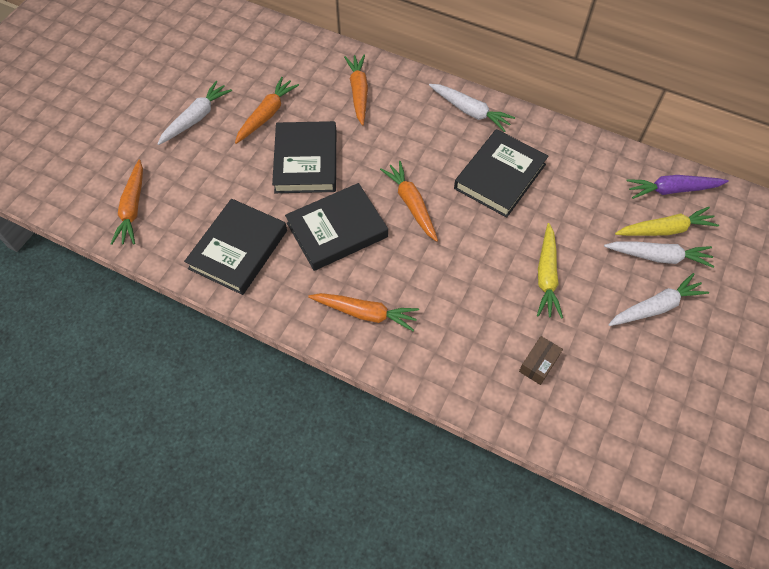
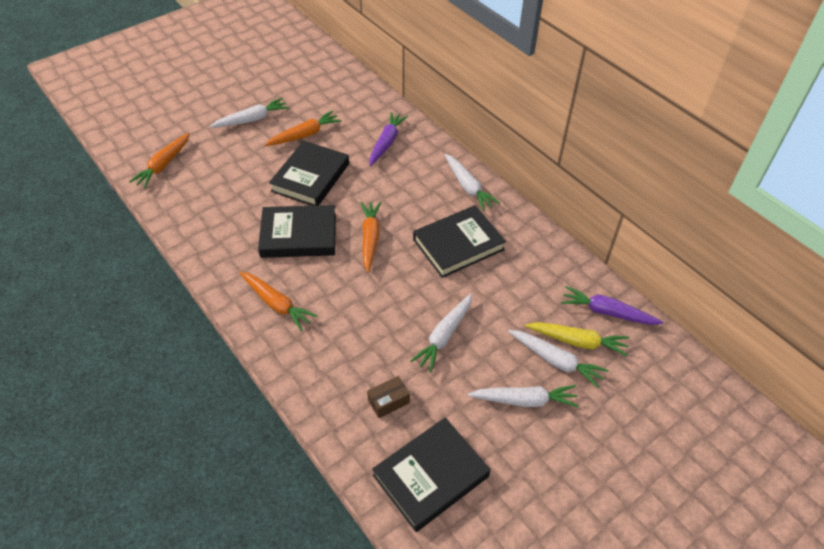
camera: 25 degrees right, 10 degrees down
(238, 249) = (216, 221): black book -> black book (430, 476)
(359, 92) = (386, 142): orange carrot -> purple carrot
(546, 276) = (444, 336): yellow carrot -> white carrot

